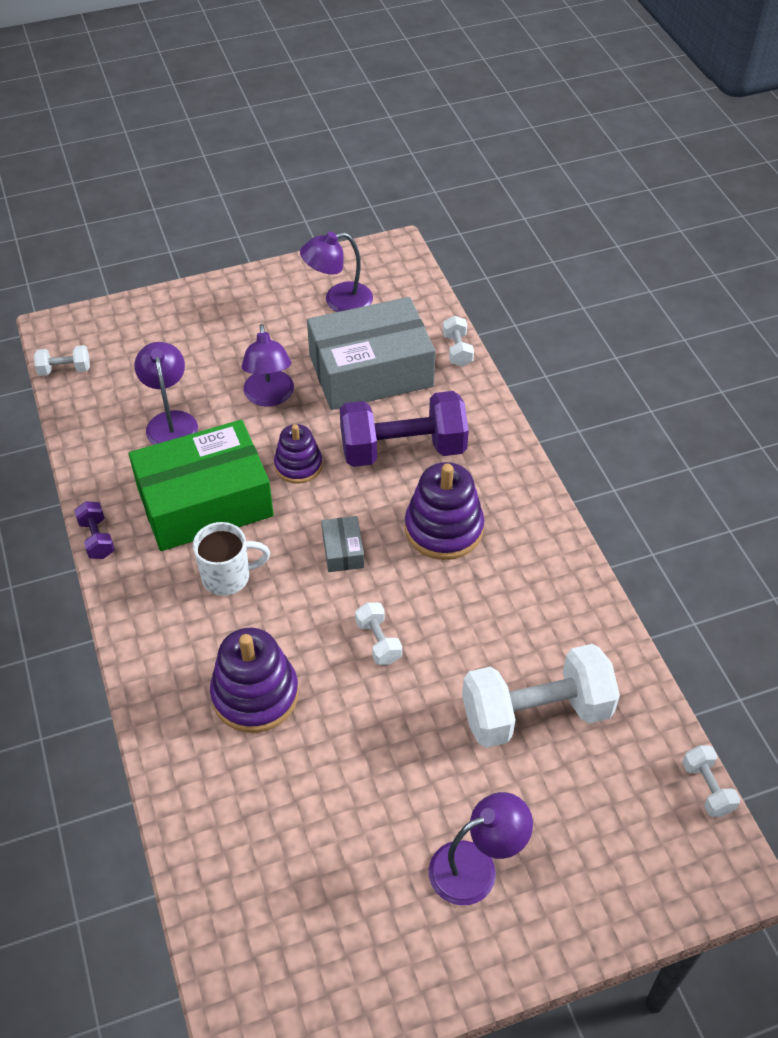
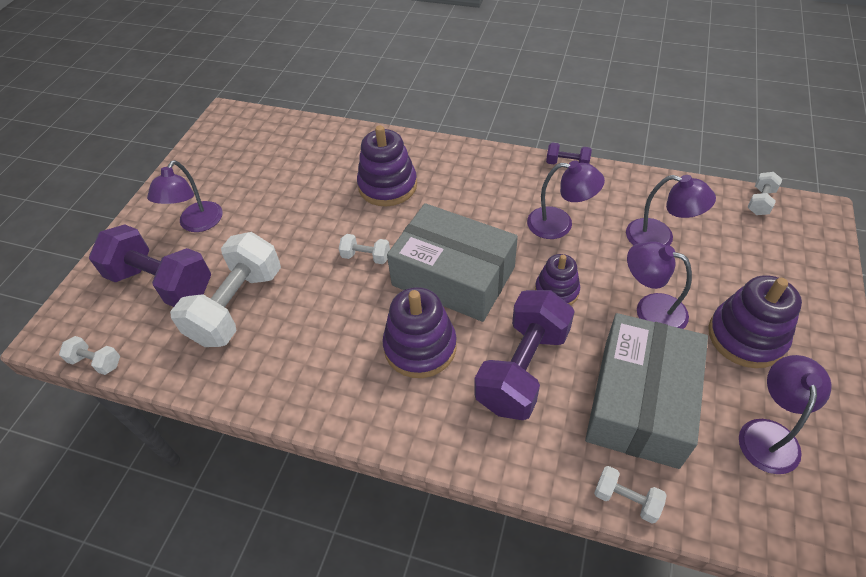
camera: 130 degrees right, 0 degrees up
(205, 502) = (559, 224): green box -> purple lamp
(228, 577) = (483, 209): white mug -> none
(253, 334) = (746, 337): none -> purple stacking toy
(343, 550) = (453, 276): grey box -> grey box, size x2.48
(579, 820) = (162, 283): none -> purple dumbbell

